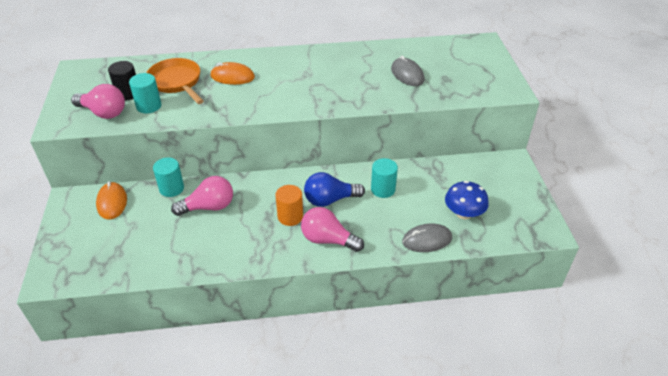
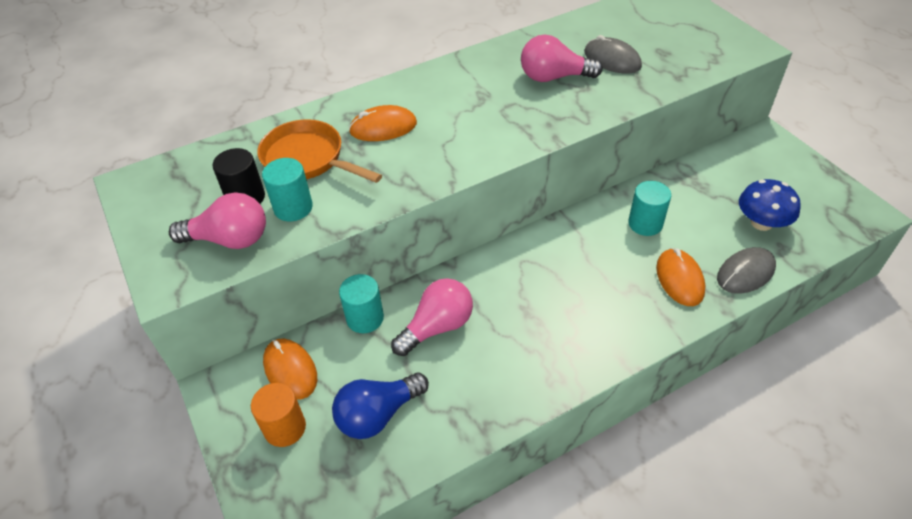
camera: 20 degrees left, 5 degrees up
(290, 216) = (557, 302): orange cylinder -> orange cylinder (285, 428)
(328, 240) = (627, 316): pink light bulb -> pink light bulb (554, 77)
(330, 200) = (590, 260): blue light bulb -> blue light bulb (378, 414)
(379, 229) = (679, 279): none -> orange mouse

